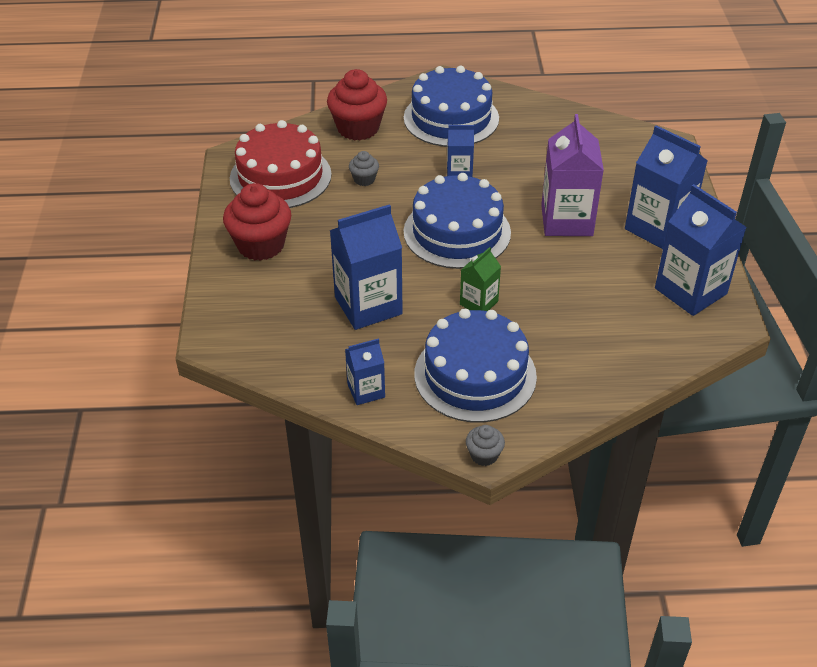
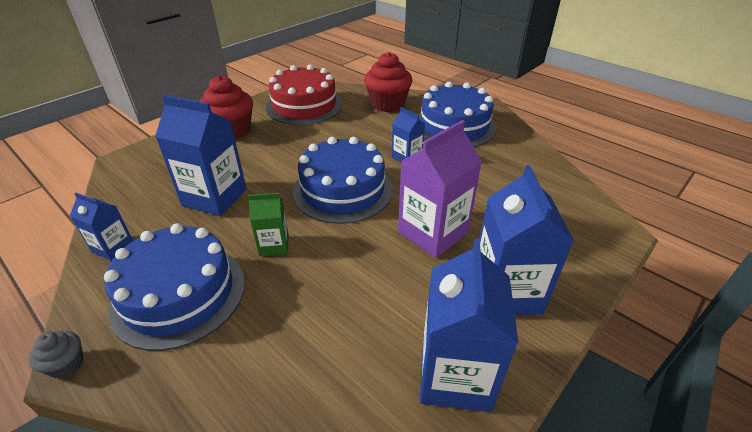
camera: 45 degrees right, 5 degrees down
(364, 179) = (343, 130): grey cupcake -> none

